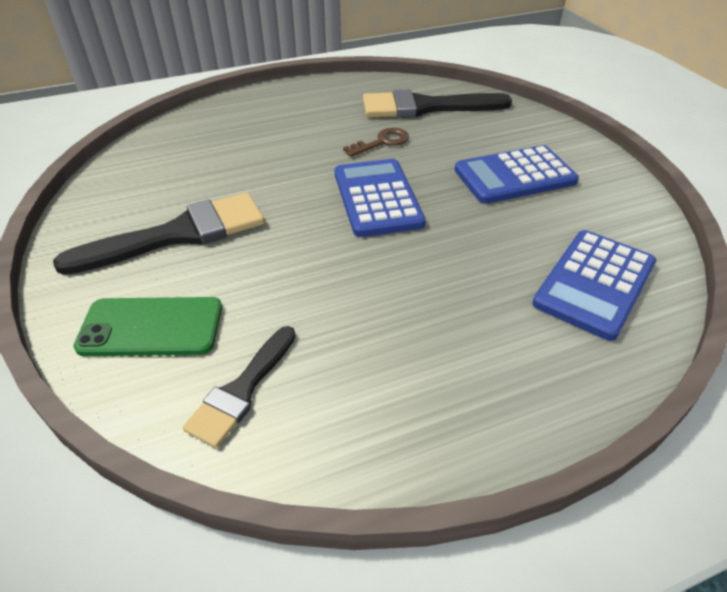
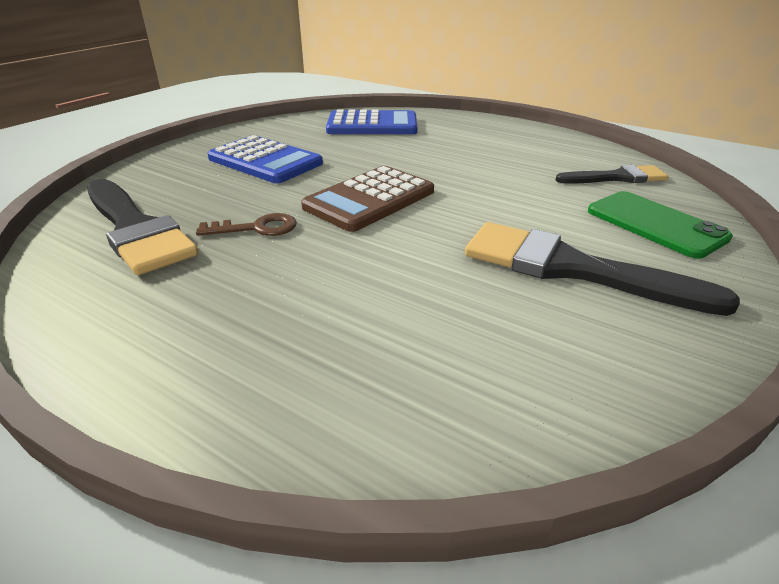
camera: 125 degrees left, 10 degrees down
(377, 198) = (369, 199): blue calculator -> brown calculator
(382, 142) = (257, 228): brown key -> brown key turned 150 degrees clockwise

